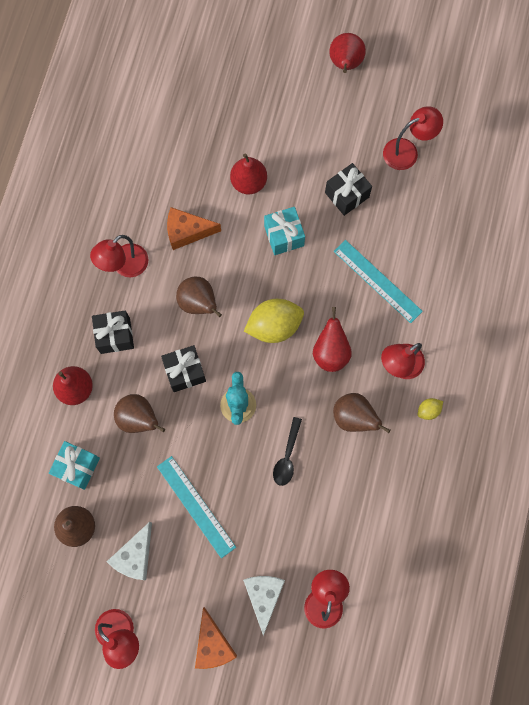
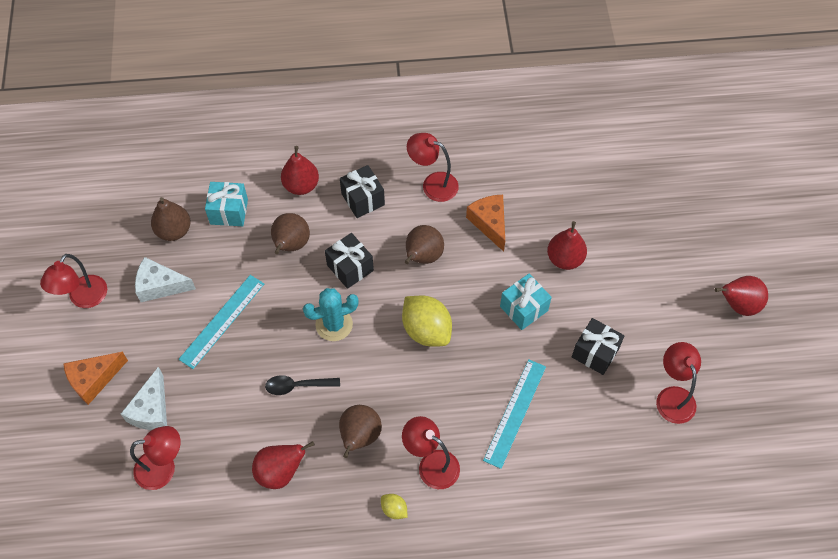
camera: 70 degrees right, 15 degrees down
(263, 596) = (151, 410): white cheese -> white cheese turned 120 degrees clockwise
(330, 352) = (420, 391): red pear -> red pear (280, 472)
(407, 151) = (673, 396): red lamp -> red lamp turned 150 degrees counterclockwise

